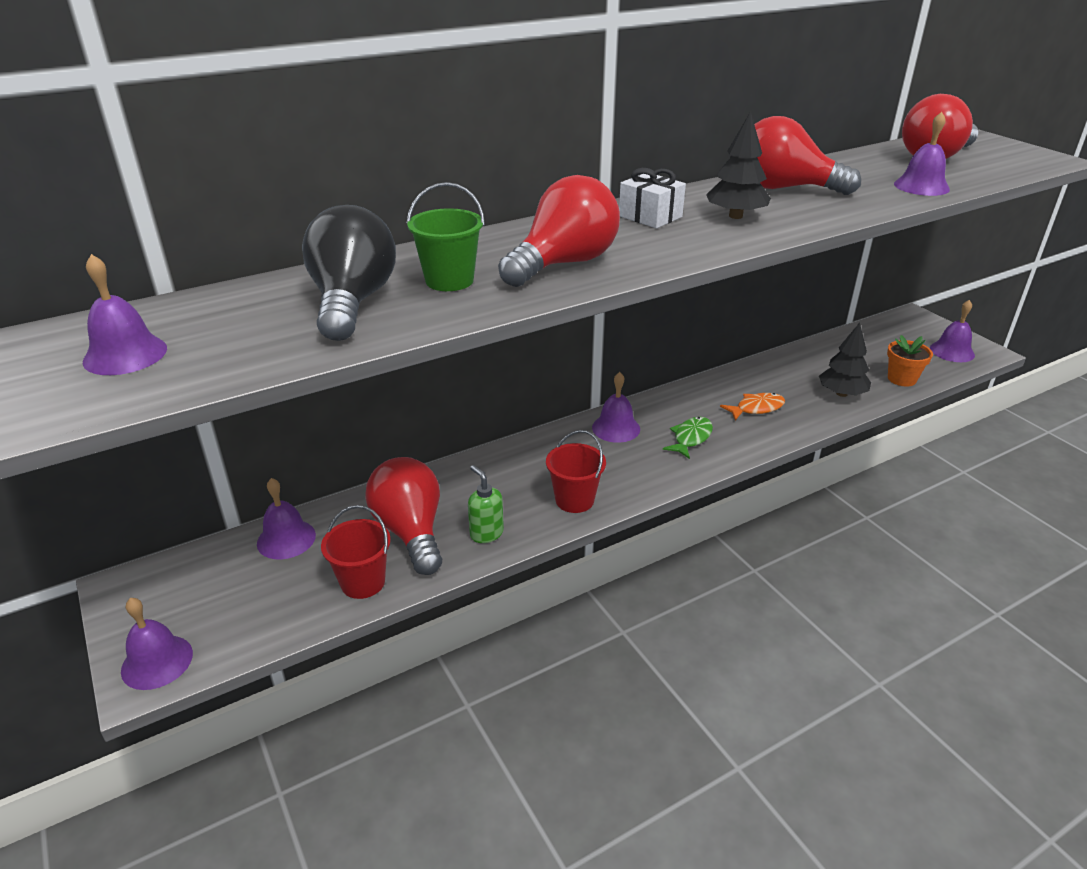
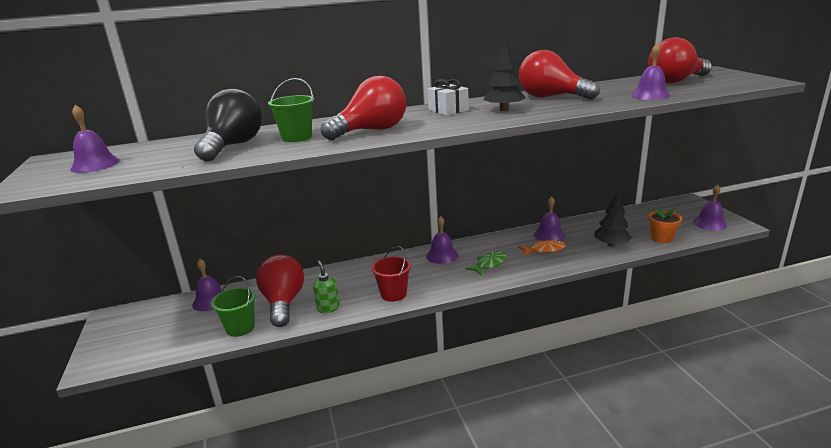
camera: 15 degrees right, 10 degrees down
(157, 662) = (105, 357): purple bell -> purple bell (549, 235)
(363, 582) = (240, 328): red bucket -> green bucket

